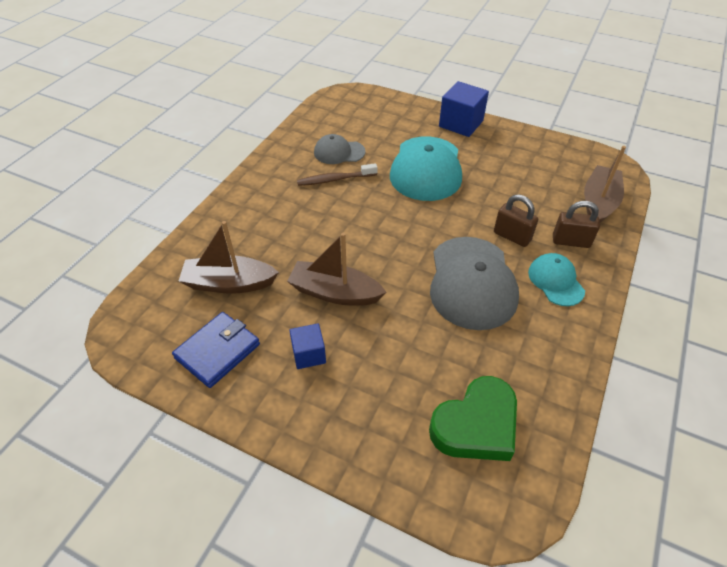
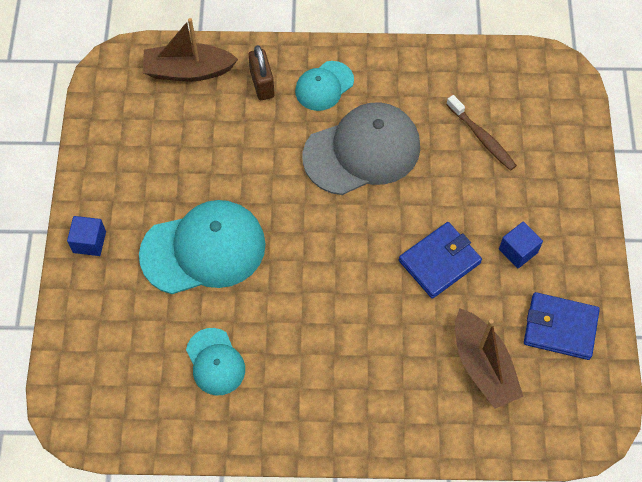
camera: 115 degrees left, 15 degrees up
(335, 179) = (271, 341): brown toothbrush -> brown toothbrush (482, 138)
(335, 293) = (439, 262): brown boat -> blue wallet
(339, 152) = (215, 362): grey cap -> turquoise cap
(461, 124) = (89, 242): blue cube -> blue cube, size x0.59
(476, 425) = (508, 107): green heart -> none
(512, 236) = (280, 134): brown padlock -> none

